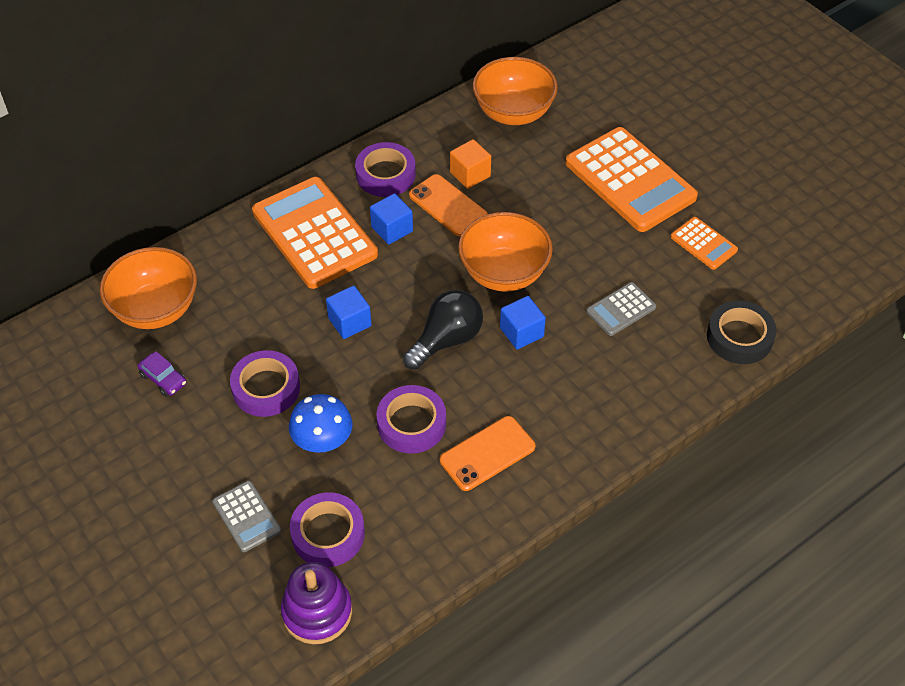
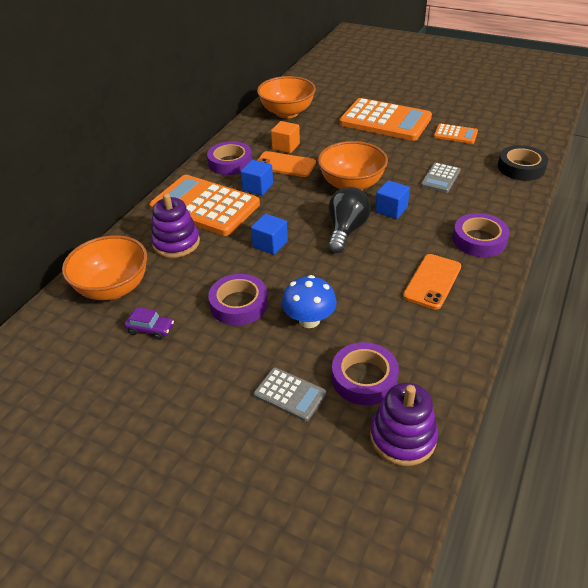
camera: 25 degrees left, 10 degrees down
(252, 275) = (176, 243): none -> purple stacking toy
(411, 424) = (364, 285): purple tape -> purple tape (479, 240)

